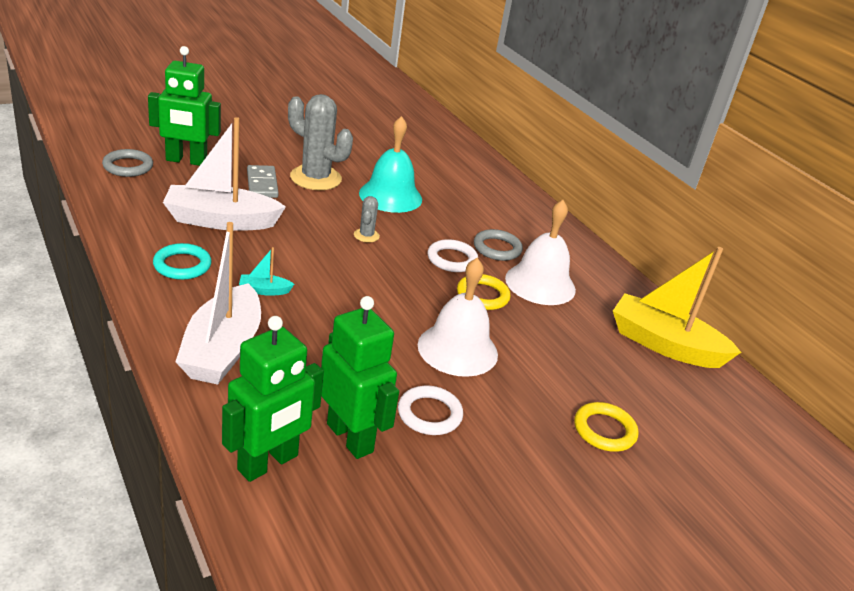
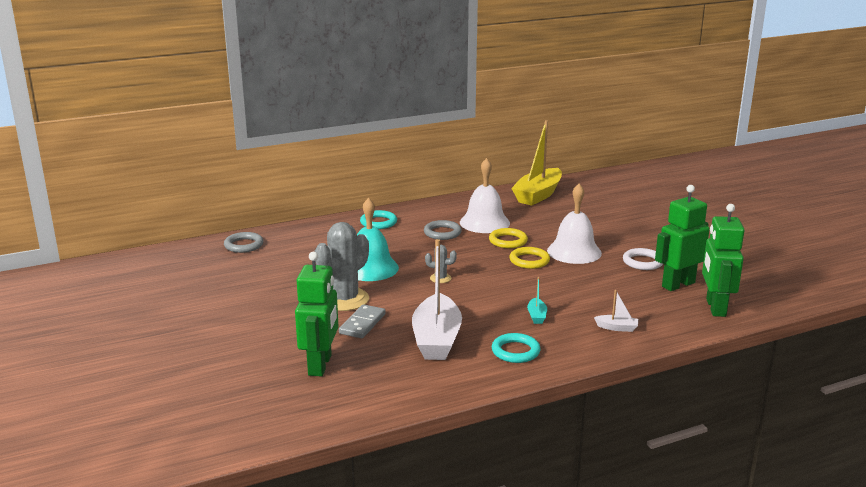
camera: 80 degrees left, 10 degrees down
(128, 166) = (340, 396): grey ring -> grey ring (244, 245)
(222, 349) = (617, 328): white boat -> white boat, size x0.42
(262, 184) = (362, 324): grey domino -> grey domino turned 60 degrees counterclockwise
(268, 463) = (715, 308): green robot -> green robot turned 135 degrees counterclockwise
(452, 259) = (464, 249): white ring -> none
(516, 208) = (378, 222): none -> turquoise ring
(604, 430) = (628, 218): yellow ring -> yellow ring (529, 261)

